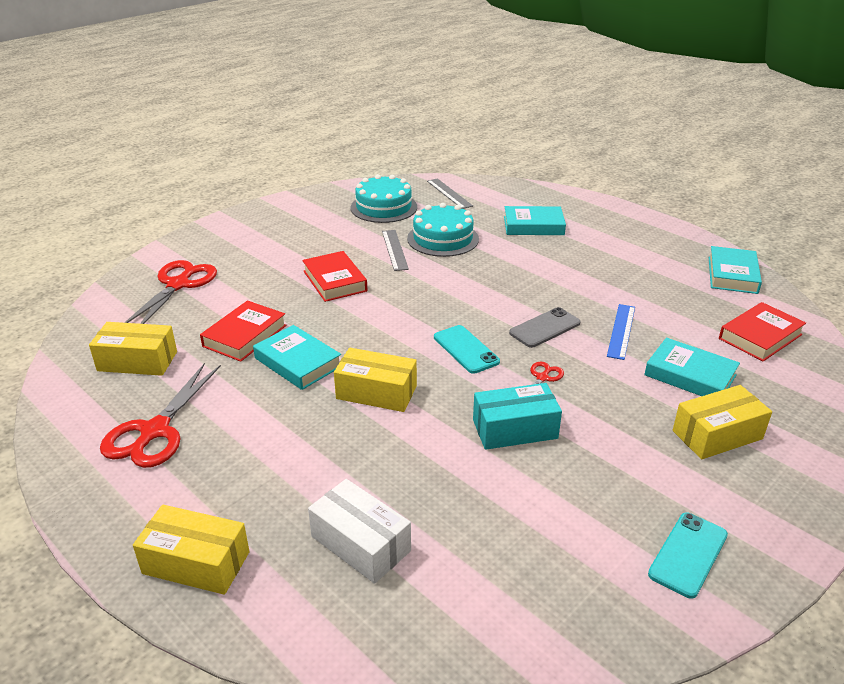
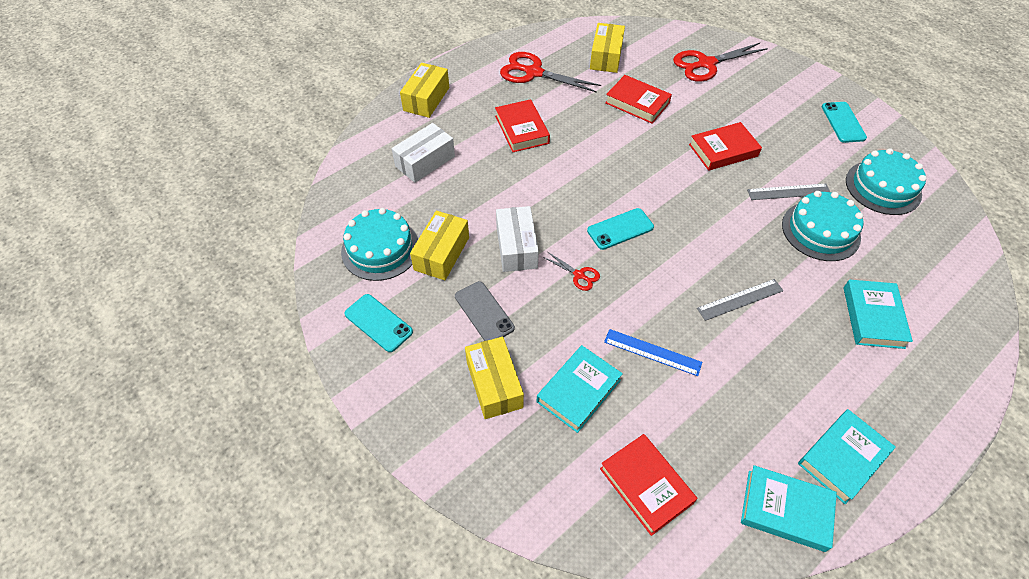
camera: 95 degrees right, 20 degrees up
(178, 285) = (706, 64): red scissors -> red scissors turned 135 degrees clockwise
(289, 436) = (522, 129): none -> red book
(294, 216) = (843, 122): none -> turquoise phone
(297, 362) = (603, 131): turquoise book -> turquoise book (842, 458)
(376, 392) = (565, 172): yellow box -> yellow box (442, 253)
(449, 193) = (939, 246): grey ruler -> grey ruler (740, 299)
(515, 429) = (516, 247): turquoise box -> white box
(545, 328) = (655, 290): grey phone -> grey phone (484, 312)
(558, 574) = (380, 249): none -> turquoise cake

